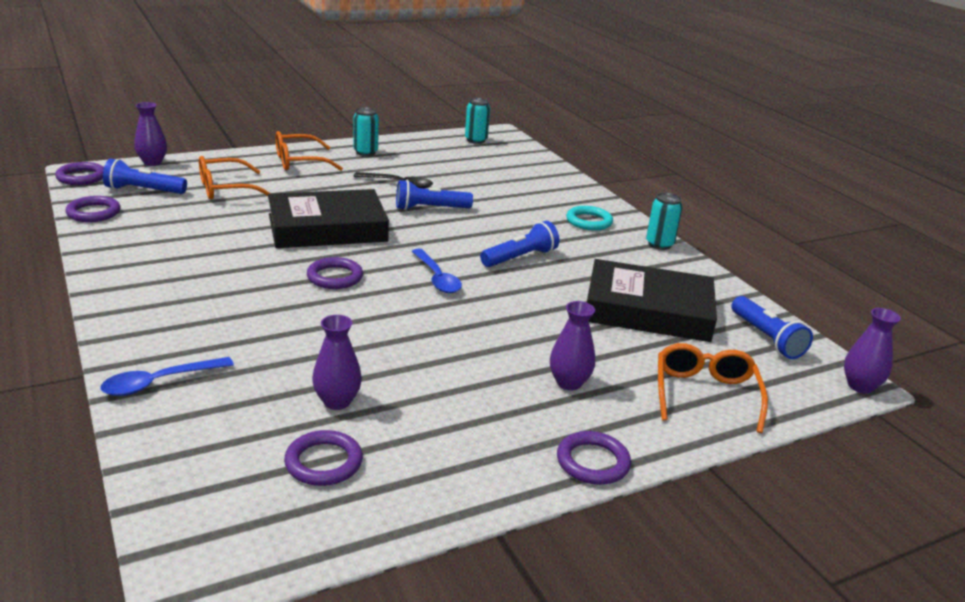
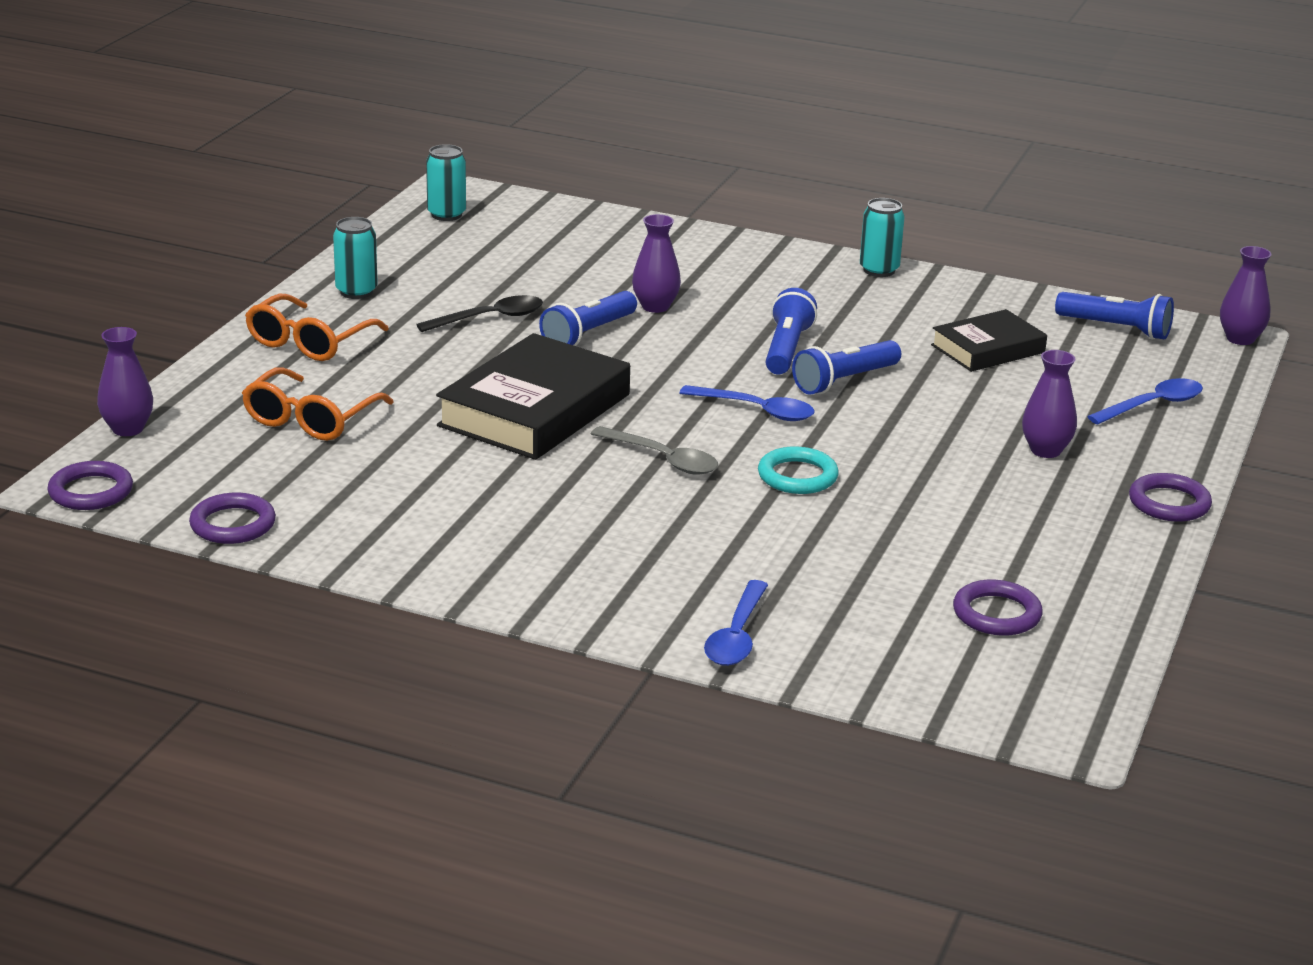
camera: 40 degrees left, 0 degrees up
(144, 190) = (218, 469): blue flashlight -> blue flashlight (844, 381)
(335, 277) = (663, 459): purple ring -> grey spoon
(337, 401) = (909, 566): purple vase -> purple vase (655, 306)
(589, 221) = (770, 273): turquoise ring -> turquoise ring (797, 476)
(648, 310) = (988, 349): black book -> black book, size x0.59
(705, 394) = (1153, 405): orange glasses -> blue spoon

